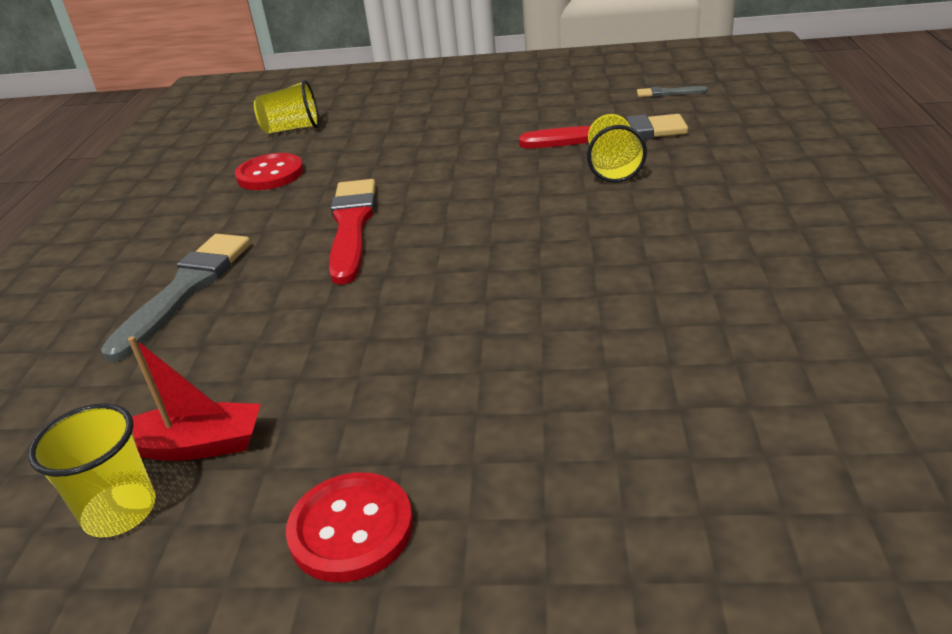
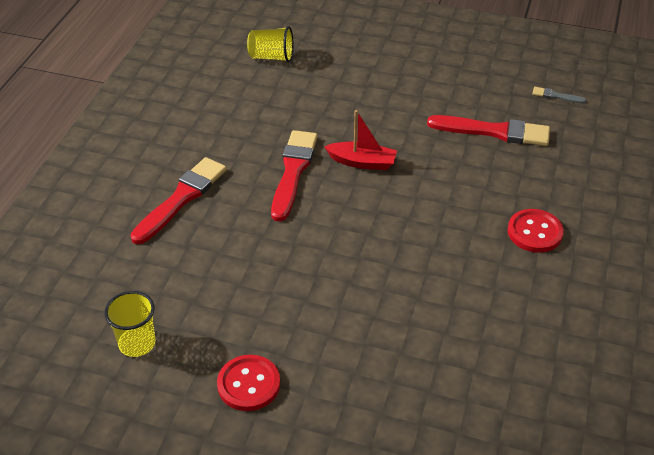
camera: 10 degrees right, 10 degrees up
(185, 290) = (181, 198): grey brush -> red brush
(194, 445) = (177, 314): red boat -> red boat (362, 162)
(270, 174) = (248, 104): red button -> red button (534, 232)
(613, 168) = (481, 165): yellow cup -> none

